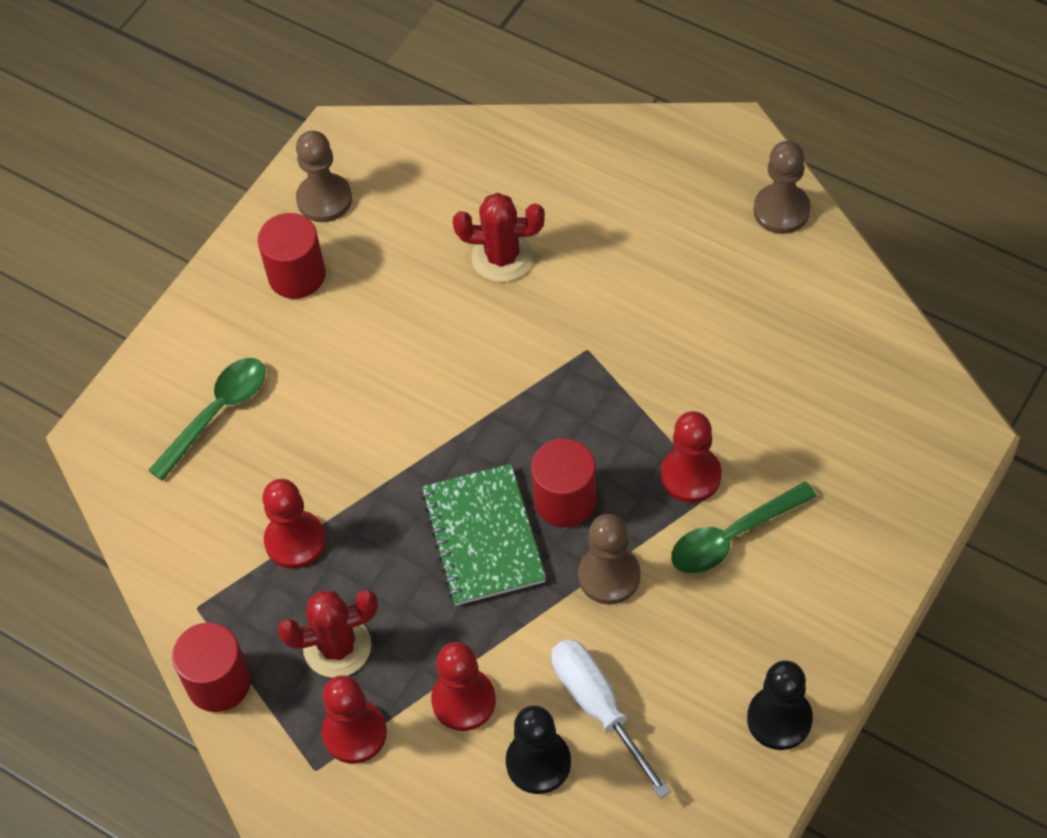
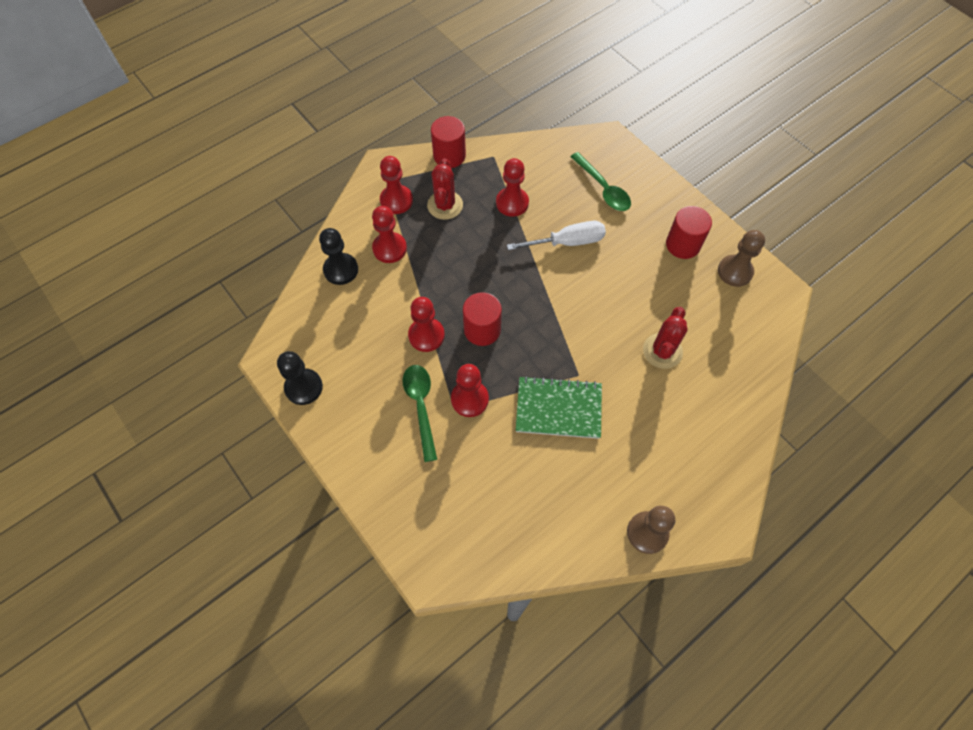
camera: 105 degrees right, 5 degrees up
(483, 537) = (477, 284): green notebook -> green notebook (558, 408)
(597, 706) = (356, 305): white screwdriver -> white screwdriver (568, 242)
(609, 576) = (426, 335): brown pawn -> red pawn

